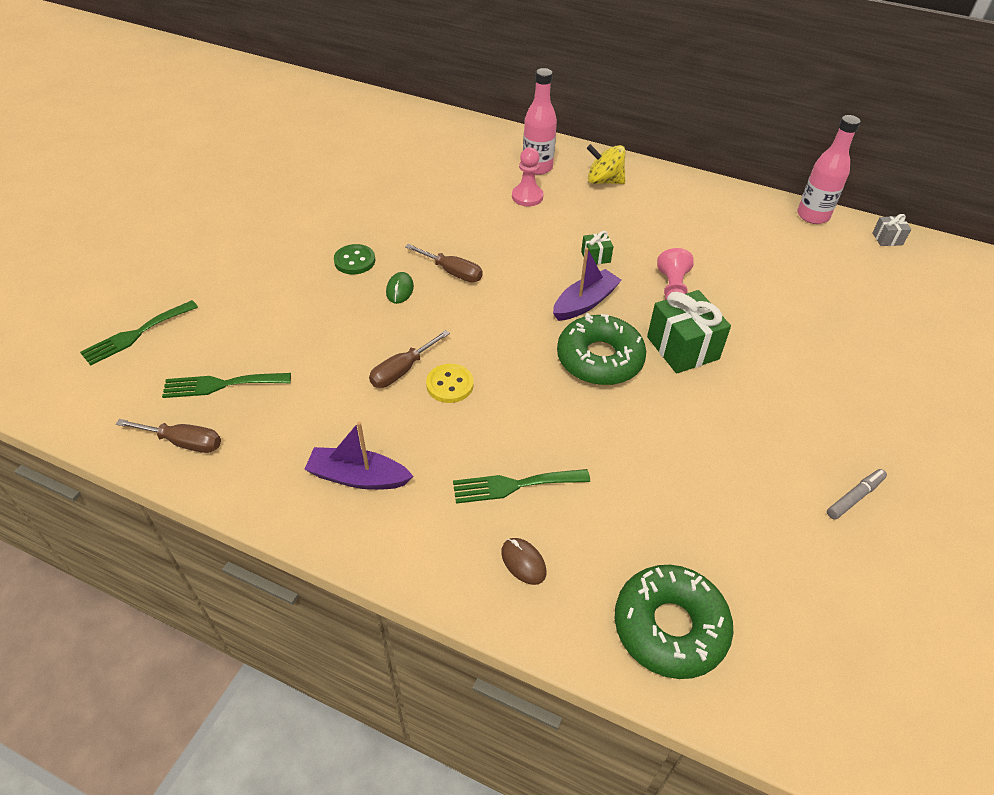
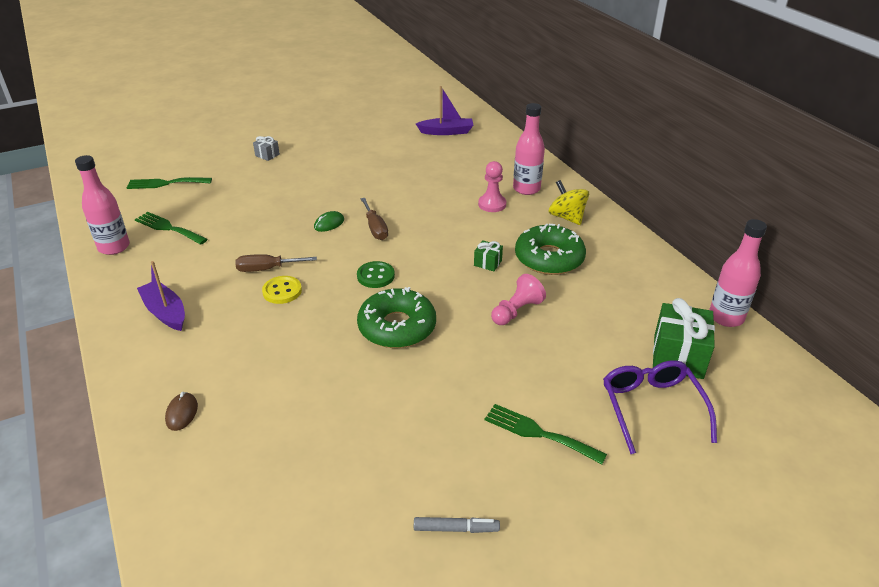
camera: 40 degrees right, 10 degrees down
(184, 442) = (114, 247): brown screwdriver -> pink bottle
(354, 261) = (326, 196): green button -> green button (375, 276)
(514, 485) = (238, 368): green fork -> green fork (538, 433)
(585, 303) = (437, 288): purple boat -> purple boat (446, 132)
(670, 627) = (207, 510): green donut -> green donut (549, 258)
(682, 348) = (468, 352): green gift -> green gift (678, 356)
(853, 316) = (651, 407): none -> purple glasses
(887, 239) = (781, 368): grey gift -> grey gift (267, 155)

